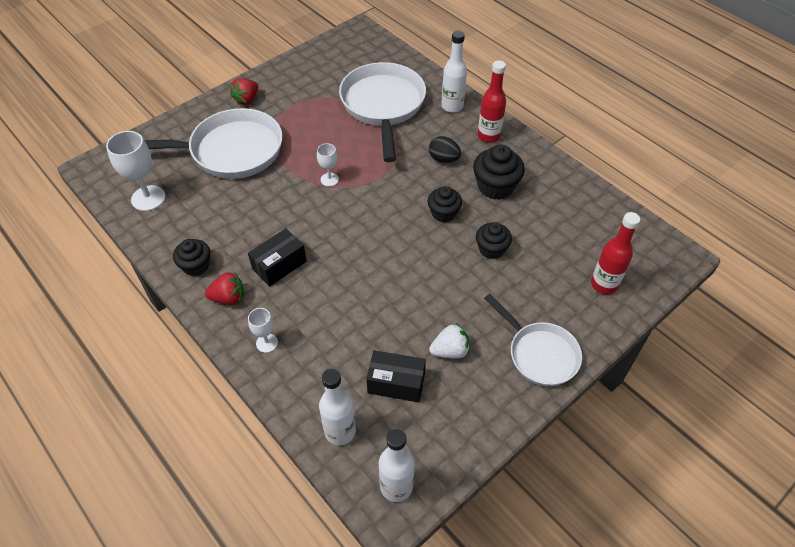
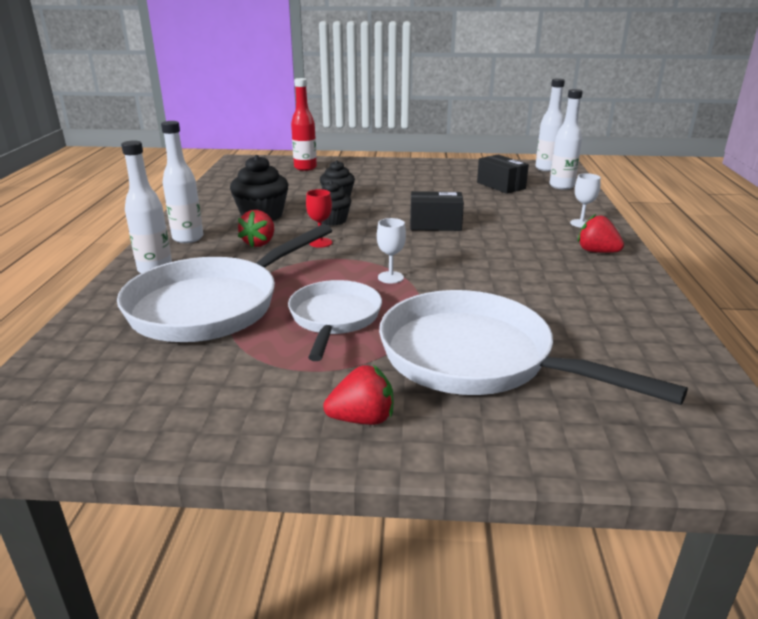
camera: 135 degrees left, 25 degrees down
(148, 198) = (652, 362): white goblet -> none
(196, 266) = (618, 280): black cupcake -> none
(279, 265) = (524, 250): black box -> black box (435, 224)
(412, 184) = (320, 243): none -> red goblet
(444, 159) = (259, 243): black egg -> red strawberry
(450, 351) = (446, 182): white strawberry -> none
(488, 136) = (188, 238): red bottle -> white bottle
(539, 354) = (395, 167): white pan -> white pan (334, 318)

